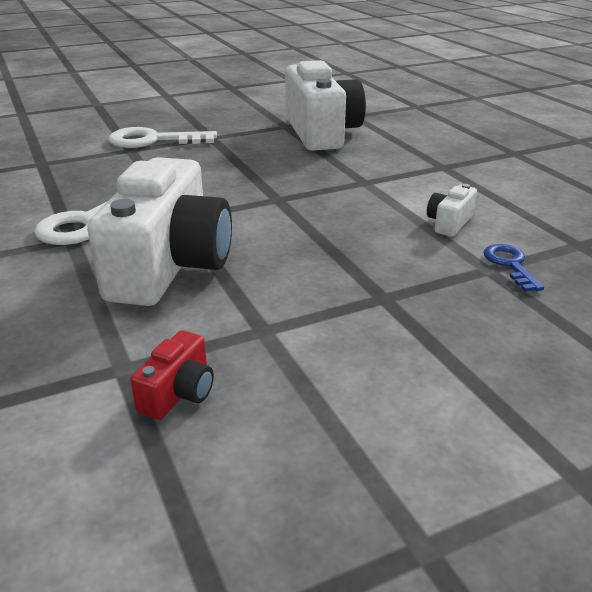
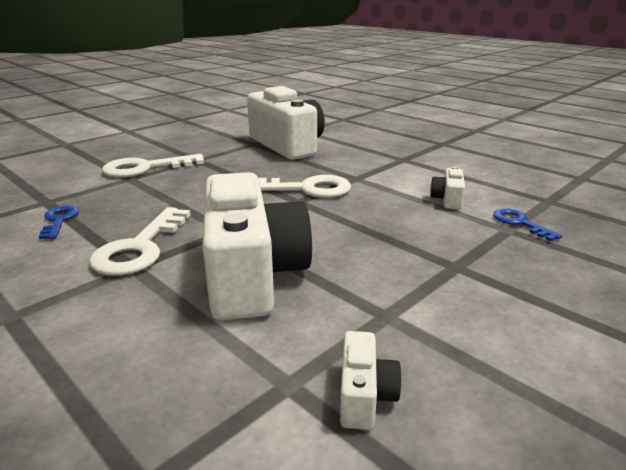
camera: 20 degrees left, 5 degrees down
(40, 184) = (59, 220): none -> blue key
(179, 393) = (364, 396): red camera -> white camera
(297, 187) = (306, 189): none -> white key

